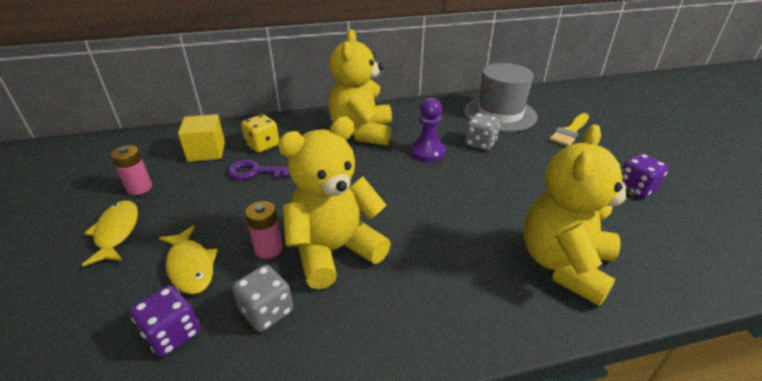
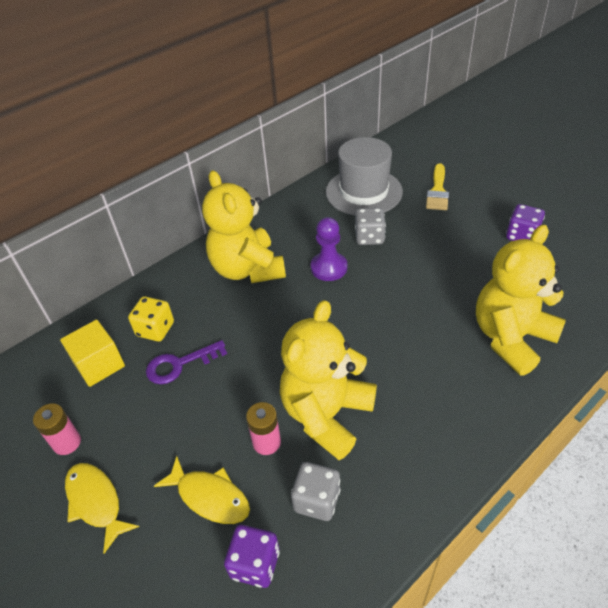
camera: 25 degrees left, 10 degrees up
(564, 264) = (511, 338): yellow teddy bear -> yellow teddy bear turned 45 degrees clockwise

